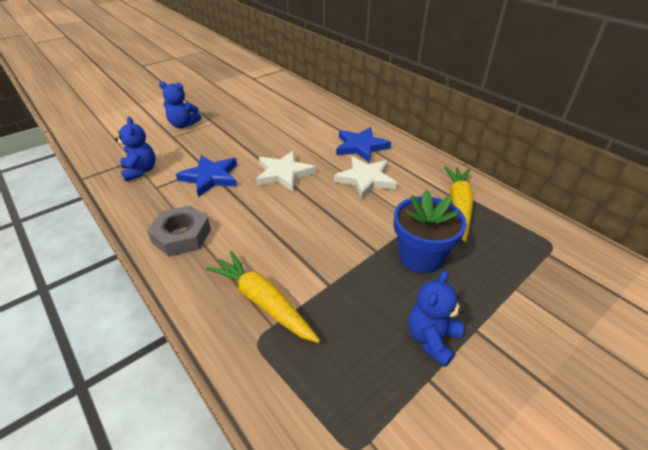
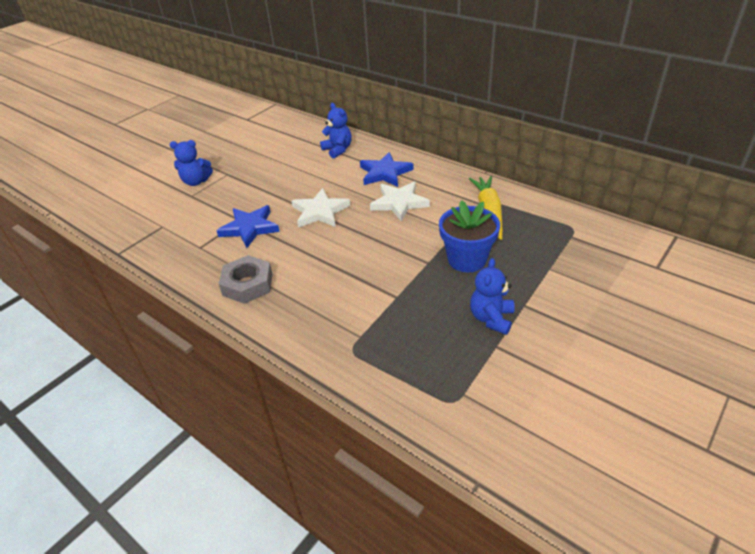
camera: 10 degrees left, 0 degrees up
(140, 171) = (176, 235): blue teddy bear -> blue teddy bear (338, 150)
(263, 302) = (345, 321): yellow carrot -> none

